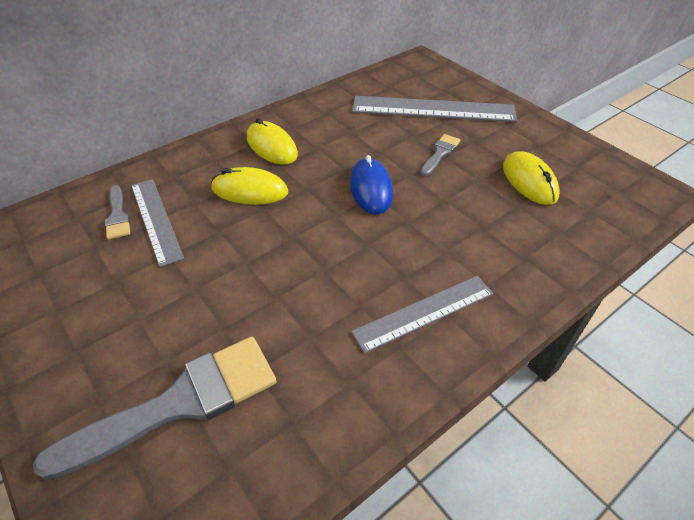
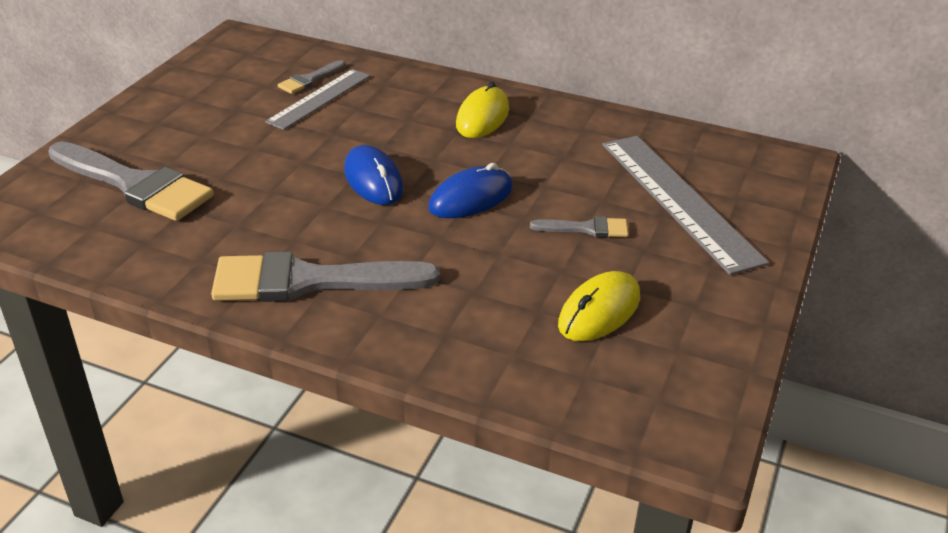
camera: 60 degrees right, 10 degrees down
(250, 190) = (401, 129): yellow mouse -> none
(309, 229) = (373, 180): none -> blue mouse
(424, 312) = (310, 281): grey ruler -> grey brush

